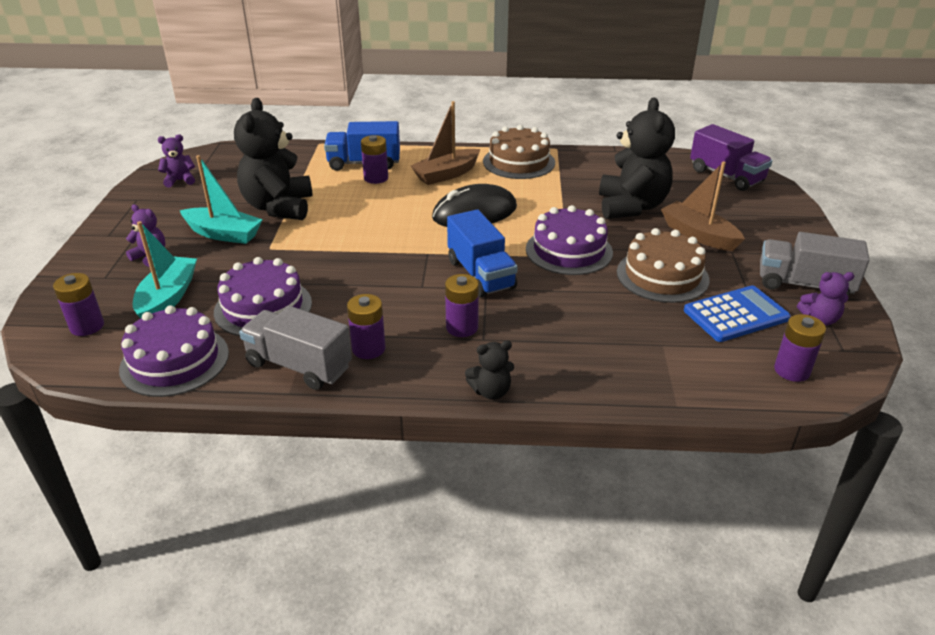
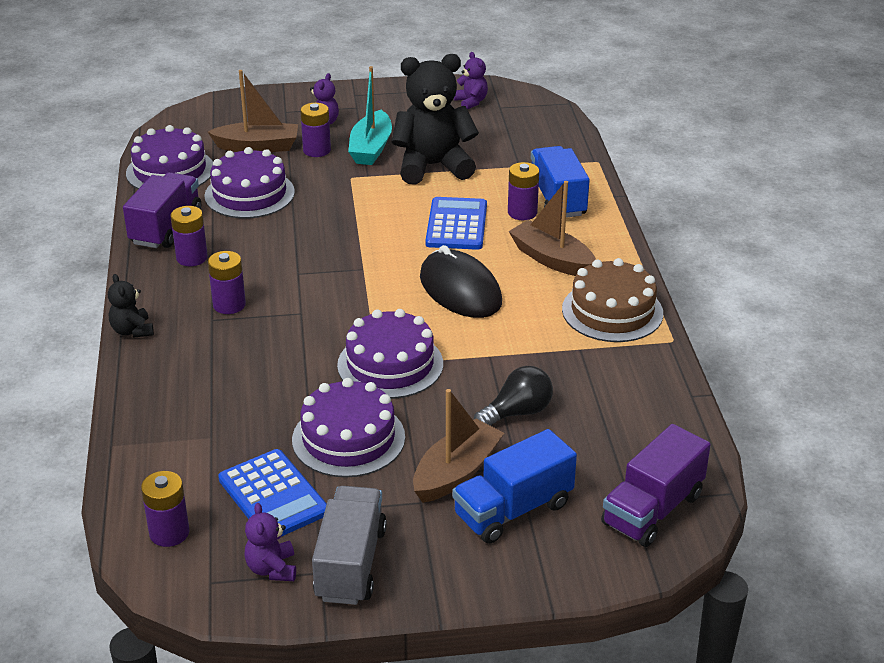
camera: 80 degrees right, 0 degrees up
(87, 326) = (213, 123): purple battery -> purple battery (317, 150)
(168, 298) = (258, 147): turquoise boat -> brown boat
(299, 366) = (166, 227): grey truck -> purple truck
(379, 205) = (456, 225): none -> blue calculator
(481, 274) = (326, 307): blue truck -> blue truck (513, 510)
(631, 207) = (517, 413): black teddy bear -> black light bulb
(662, 276) = (348, 438): brown cake -> purple cake

